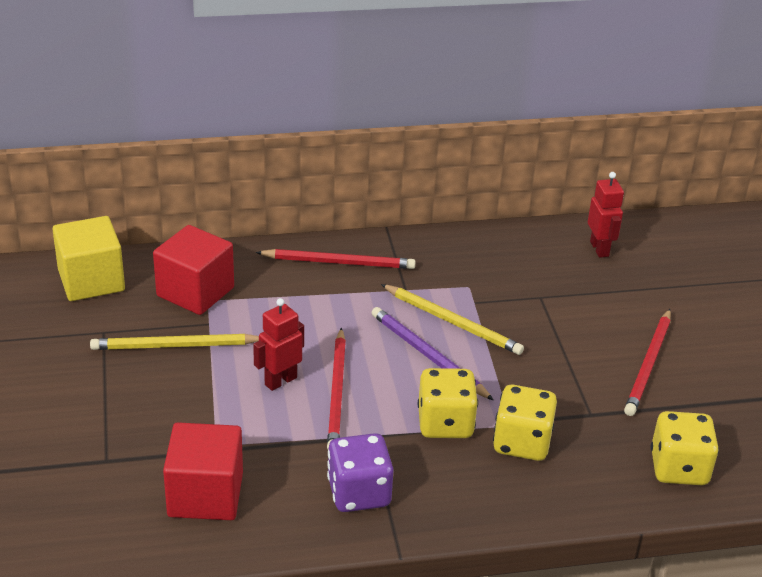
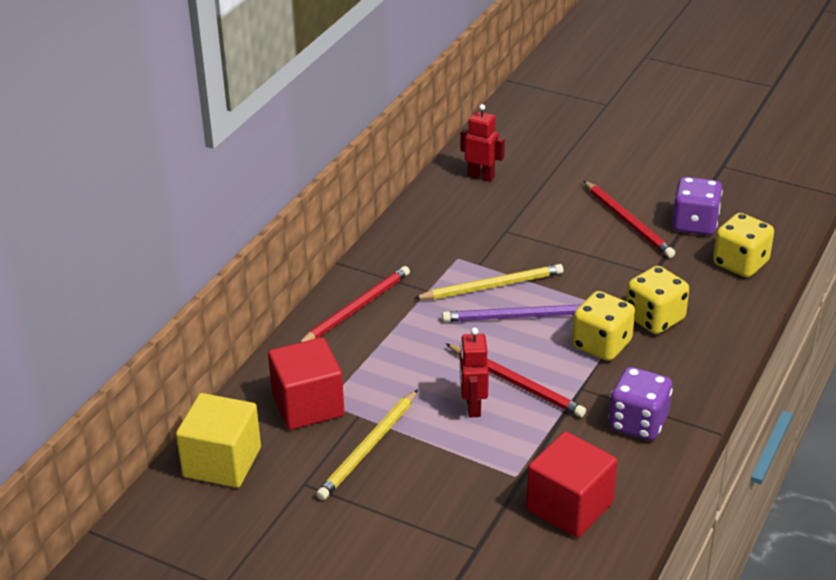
camera: 50 degrees left, 0 degrees up
(702, 410) = (694, 224): none -> purple dice

